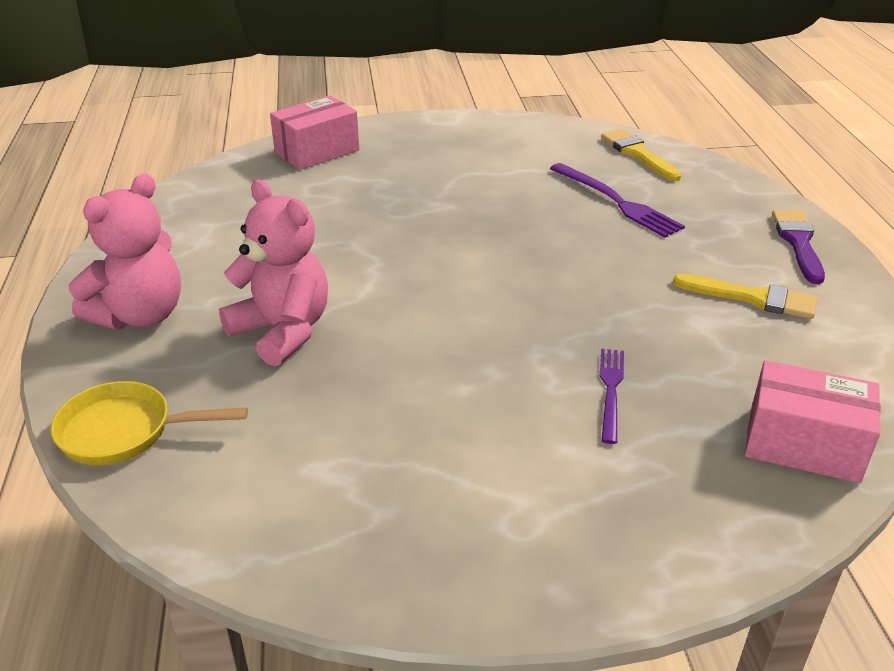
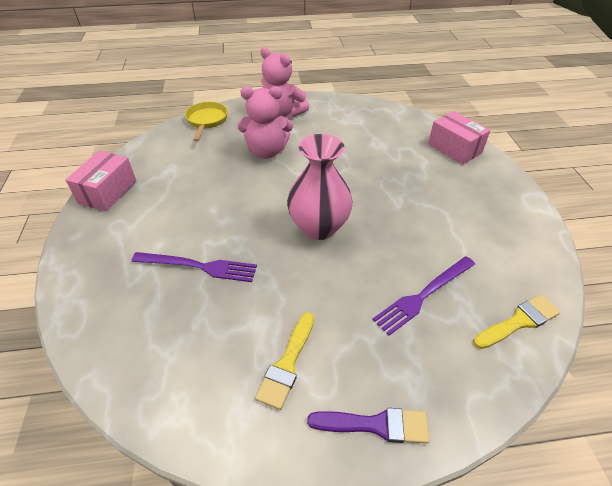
camera: 90 degrees right, 10 degrees up
(282, 331) = (266, 151): pink teddy bear -> pink teddy bear turned 45 degrees clockwise
(503, 273) = (319, 227): none -> pink vase
(611, 390) = (199, 266): purple fork -> purple fork, size x1.55
(803, 444) = (128, 354): pink box -> pink box (108, 192)

